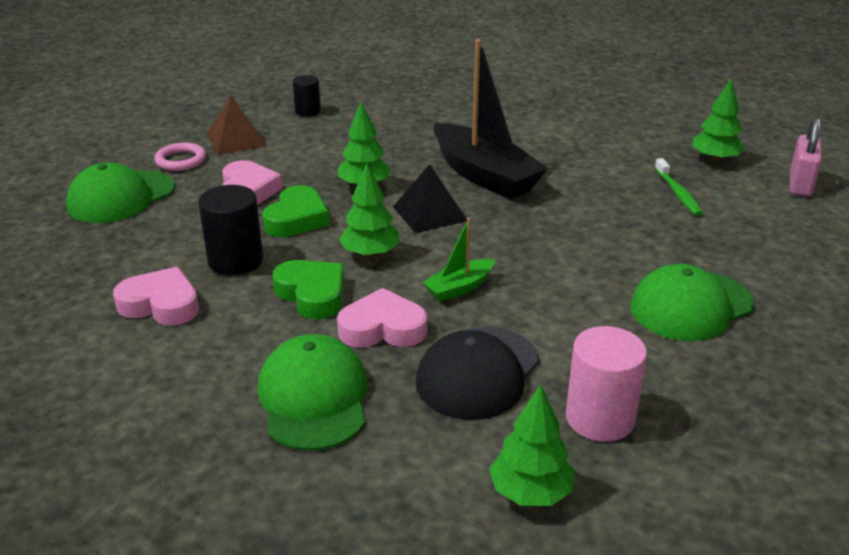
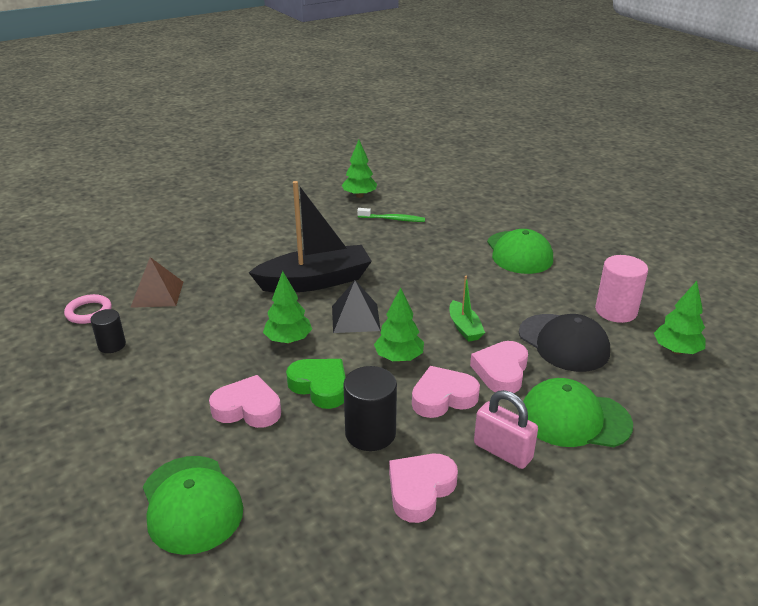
camera: 70 degrees left, 0 degrees up
(181, 160) = (142, 448): pink ring -> pink ring (89, 312)
(236, 140) = (131, 401): brown pyramid -> brown pyramid (157, 294)
(312, 294) = (443, 397): green heart -> pink heart
(800, 184) = (408, 182): pink padlock -> pink padlock (502, 451)

